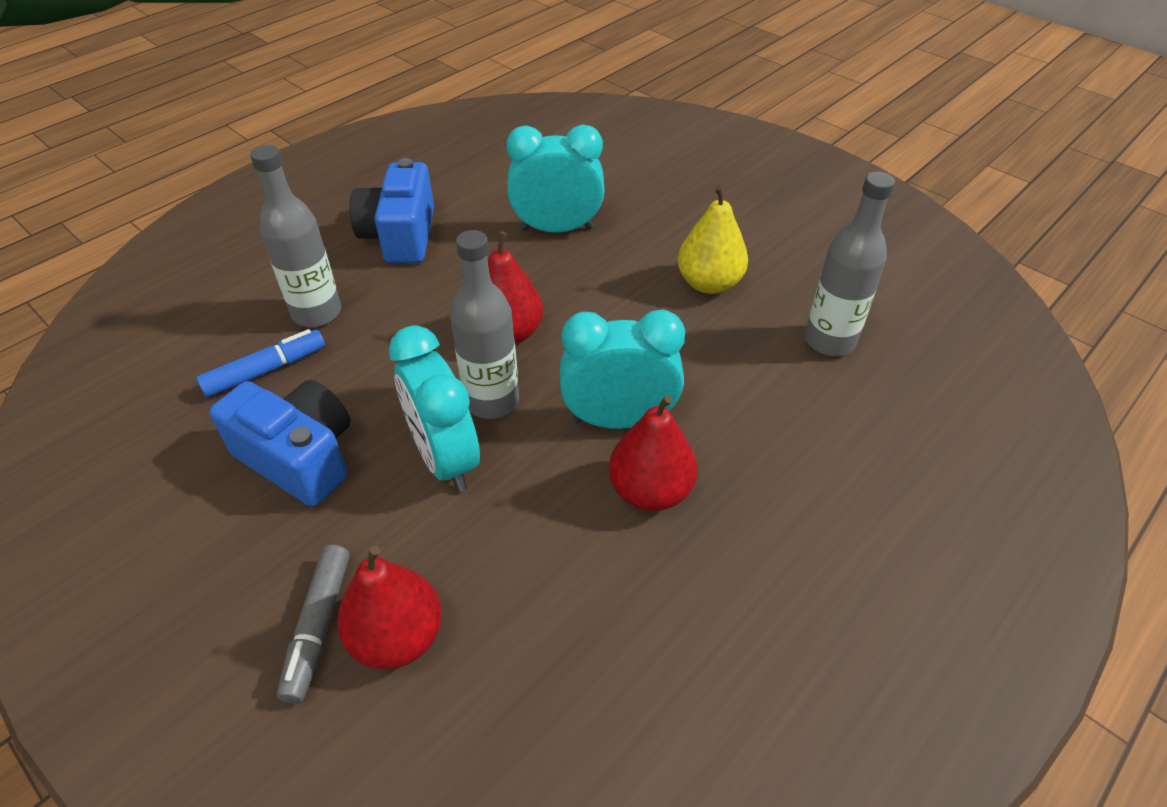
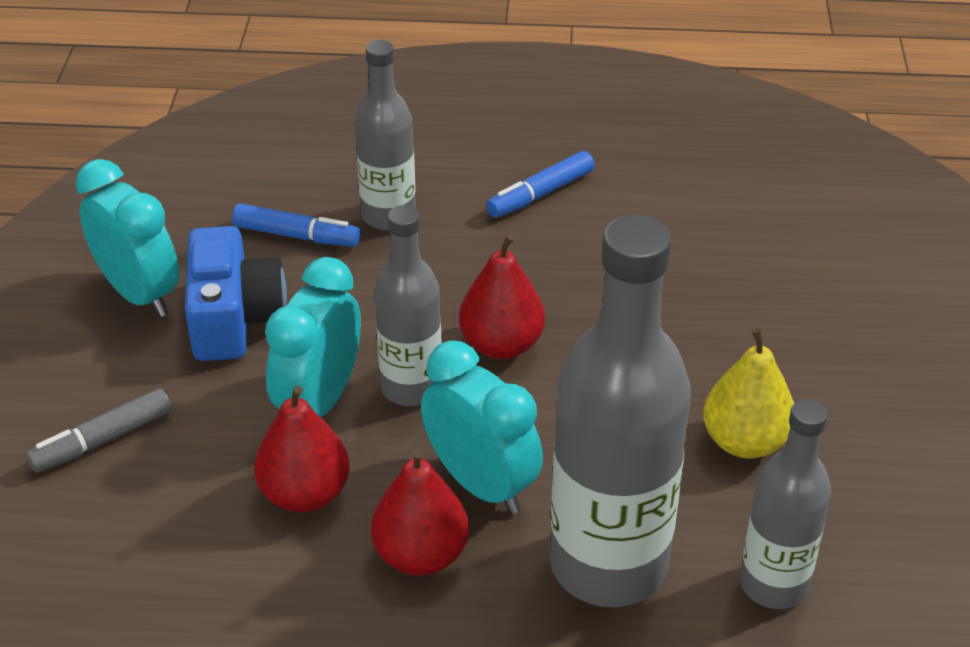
camera: 50 degrees right, 5 degrees down
(397, 637) = (132, 489): red pear -> red pear (305, 494)
(400, 236) = (540, 194): blue camera -> blue marker
(557, 229) = (683, 284): turquoise clock -> turquoise clock (139, 294)
(749, 402) = (608, 565): none -> grey bottle

